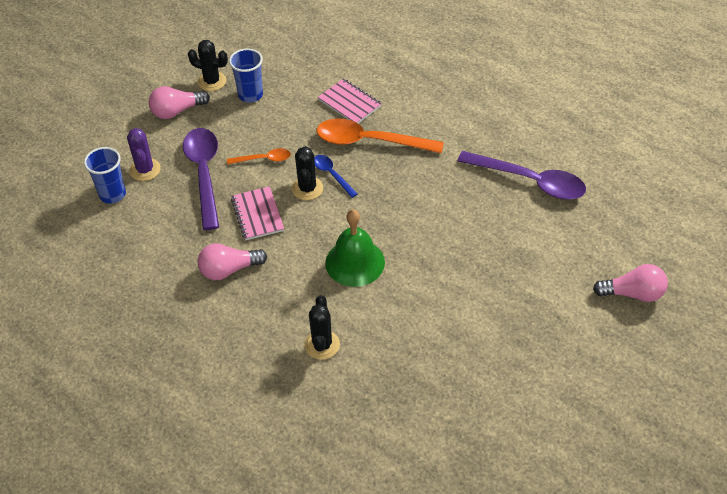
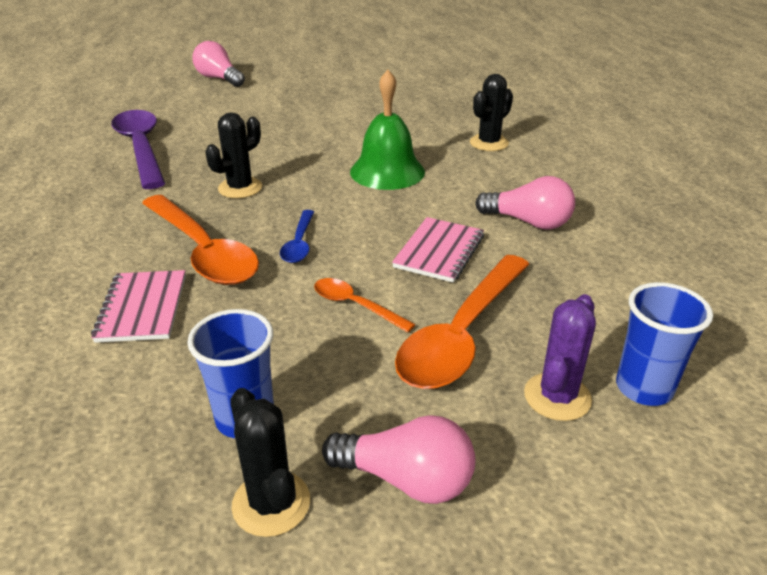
camera: 140 degrees left, 15 degrees down
(204, 173) = (461, 335): purple spoon -> orange spoon
(307, 188) = (346, 246): black cactus -> black cactus (240, 188)

